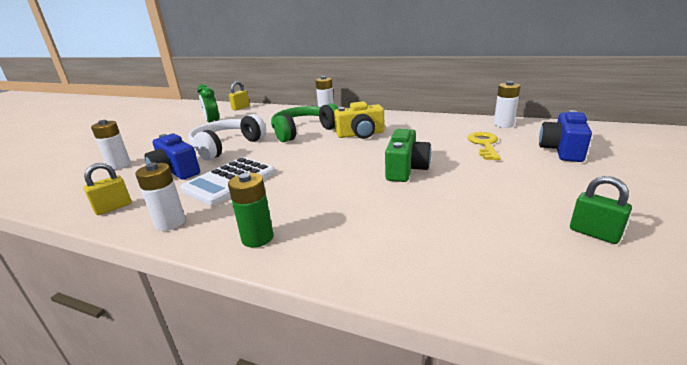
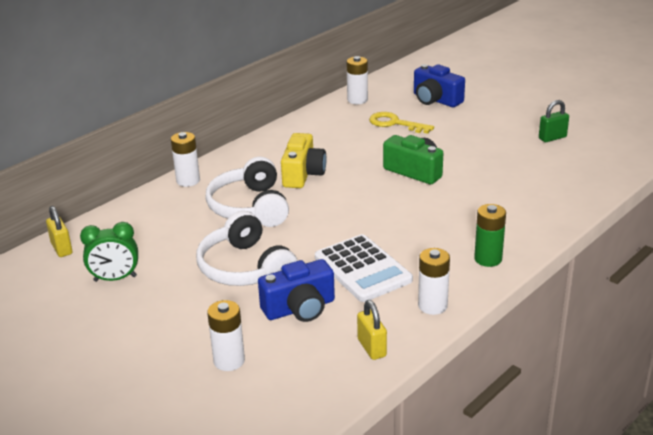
camera: 70 degrees left, 5 degrees up
(303, 131) = (250, 207): green headphones -> white headphones

